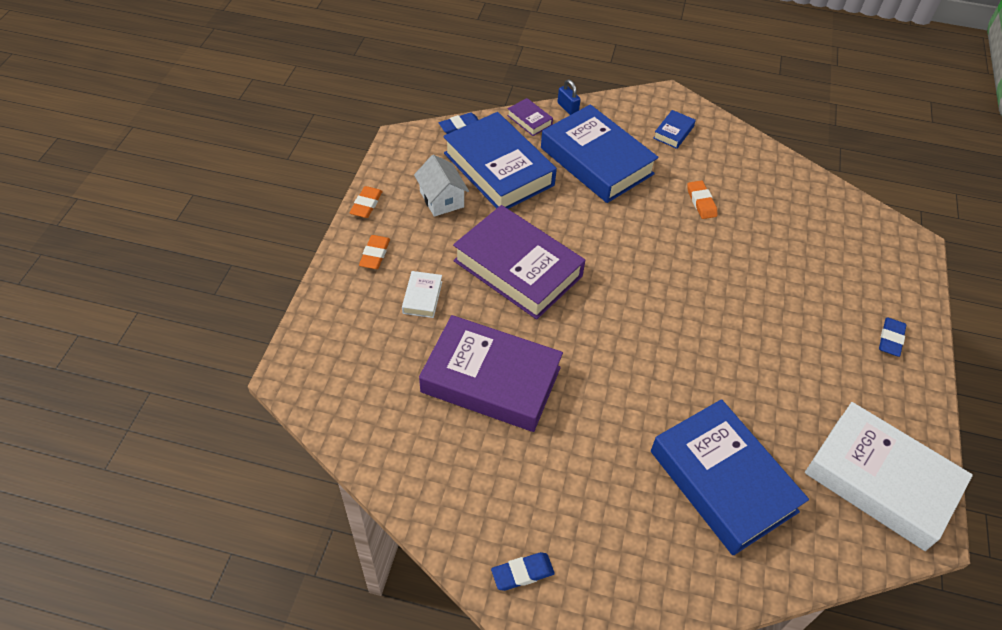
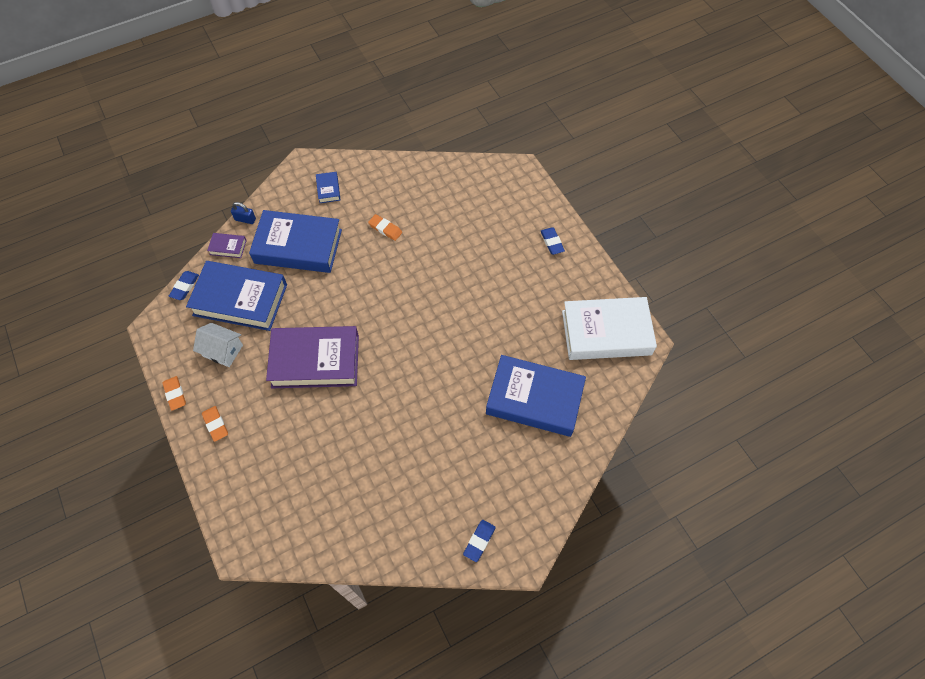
camera: 40 degrees left, 10 degrees up
(422, 297) = (274, 428): white book -> none
(491, 380) = (364, 446): purple book -> none

